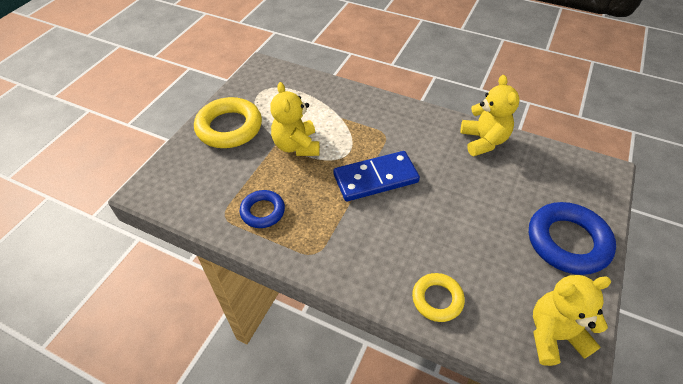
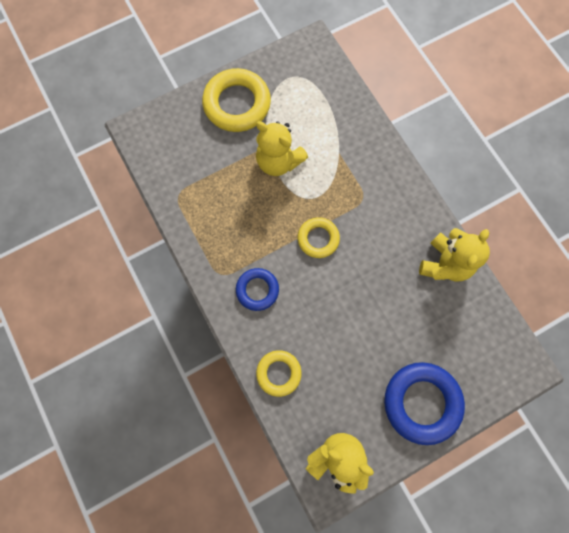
camera: 35 degrees right, 25 degrees up
(262, 211) = (208, 210): blue ring -> blue ring (257, 290)
(296, 146) = (278, 161): yellow teddy bear -> yellow teddy bear turned 75 degrees counterclockwise
(375, 178) = (318, 239): blue domino -> yellow ring

